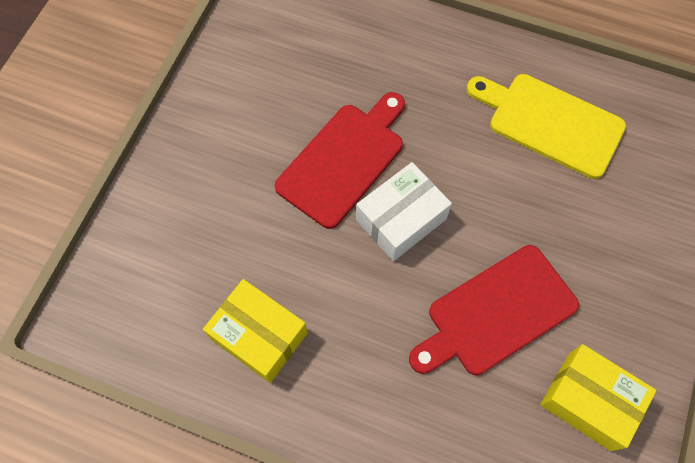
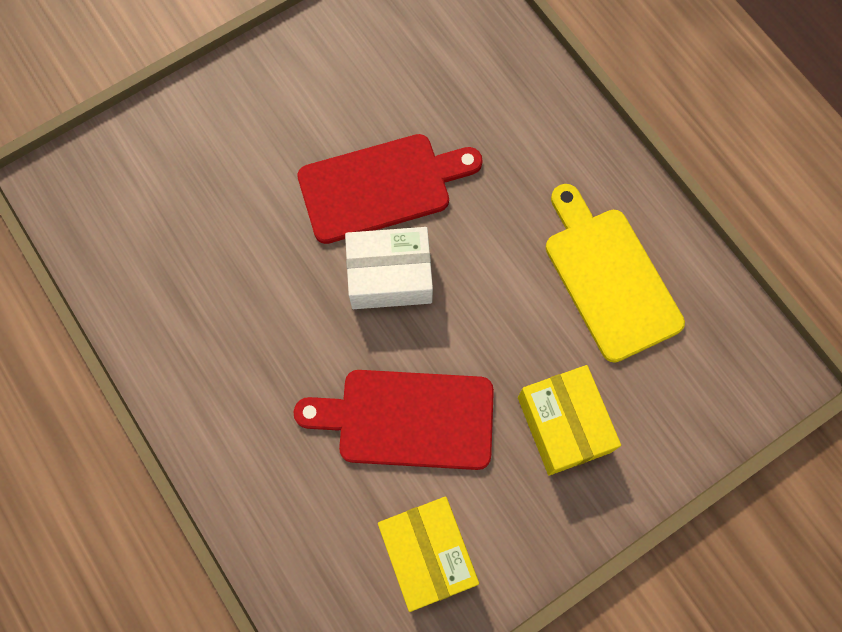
camera: 35 degrees right, 5 degrees up
(259, 336) = (187, 296): yellow box -> yellow box (563, 424)

